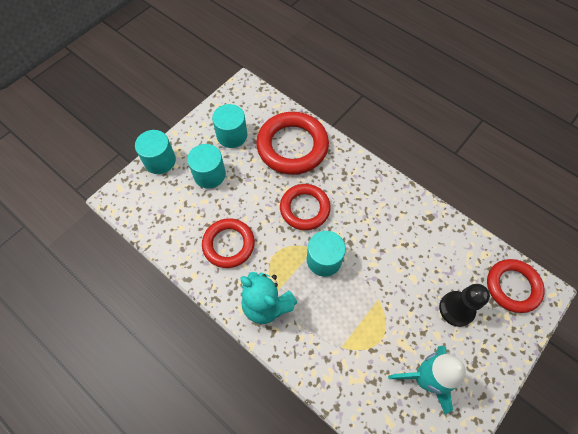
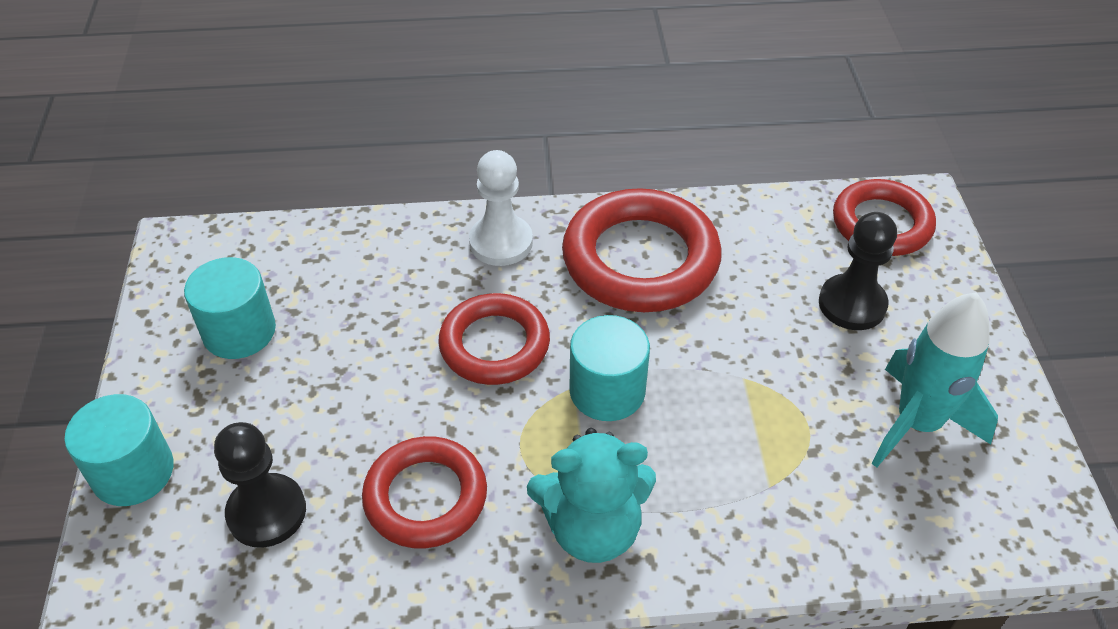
camera: 45 degrees left, 15 degrees down
(181, 207) = (267, 512): none -> black pawn
(209, 175) = (264, 420): turquoise cylinder -> none
(292, 146) = (371, 273): red ring -> red ring (640, 259)
(348, 170) = (501, 242): none -> white pawn

